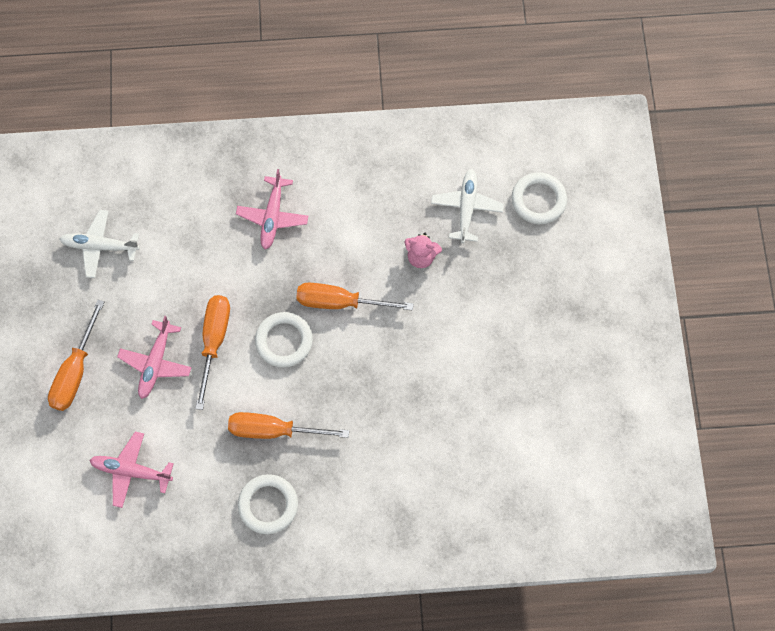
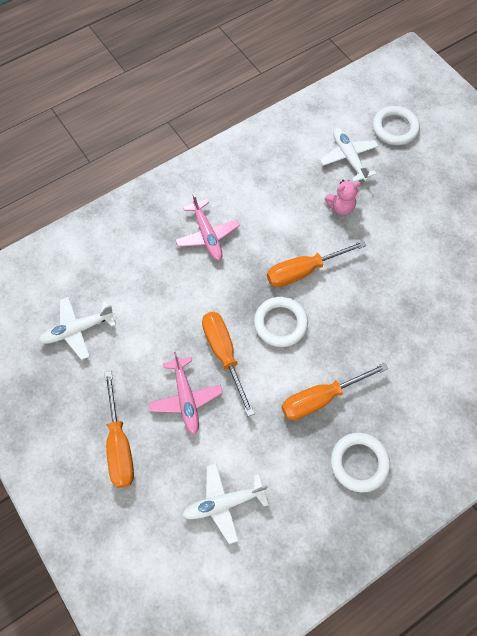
camera: 30 degrees left, 5 degrees down
(132, 471) = (224, 503): pink plane -> white plane

